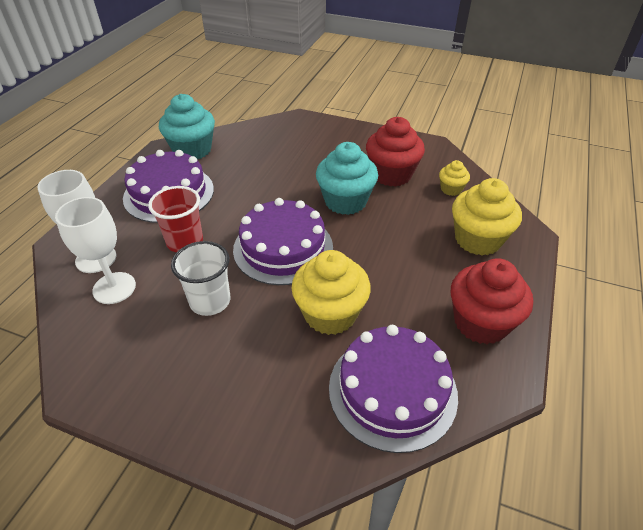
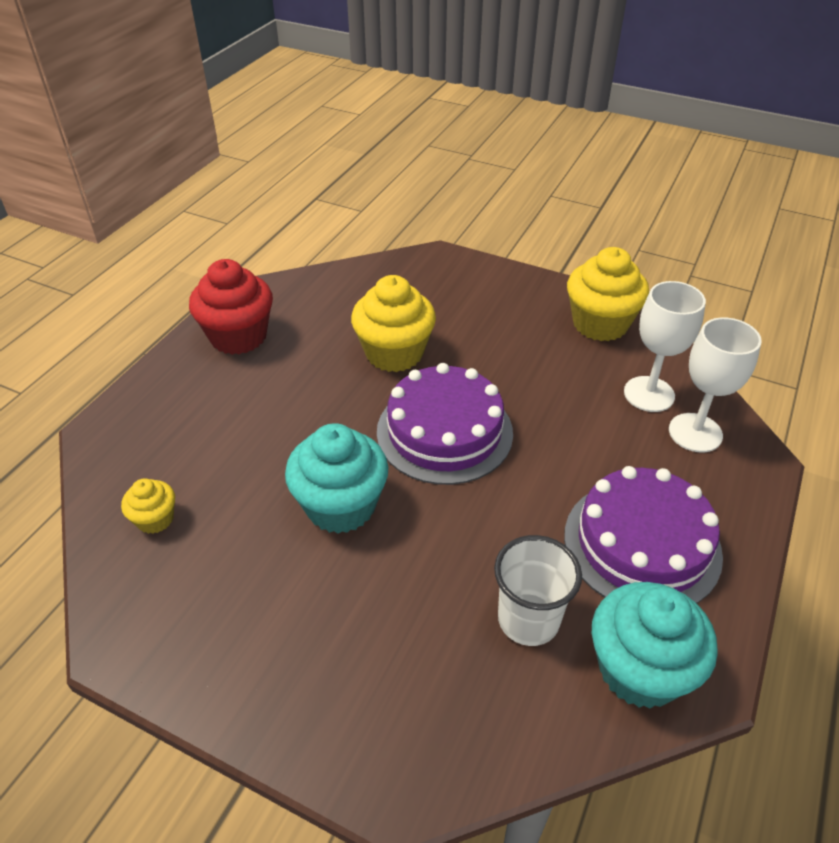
camera: 175 degrees left, 0 degrees up
(185, 242) = (583, 449): red cup -> none
(210, 301) = (529, 373): white cup -> white cup (528, 619)
(391, 174) = (241, 562): red cupcake -> none
(392, 390) = (350, 294): purple cake -> none
(478, 240) = (175, 427): yellow cupcake -> yellow cupcake (600, 324)

